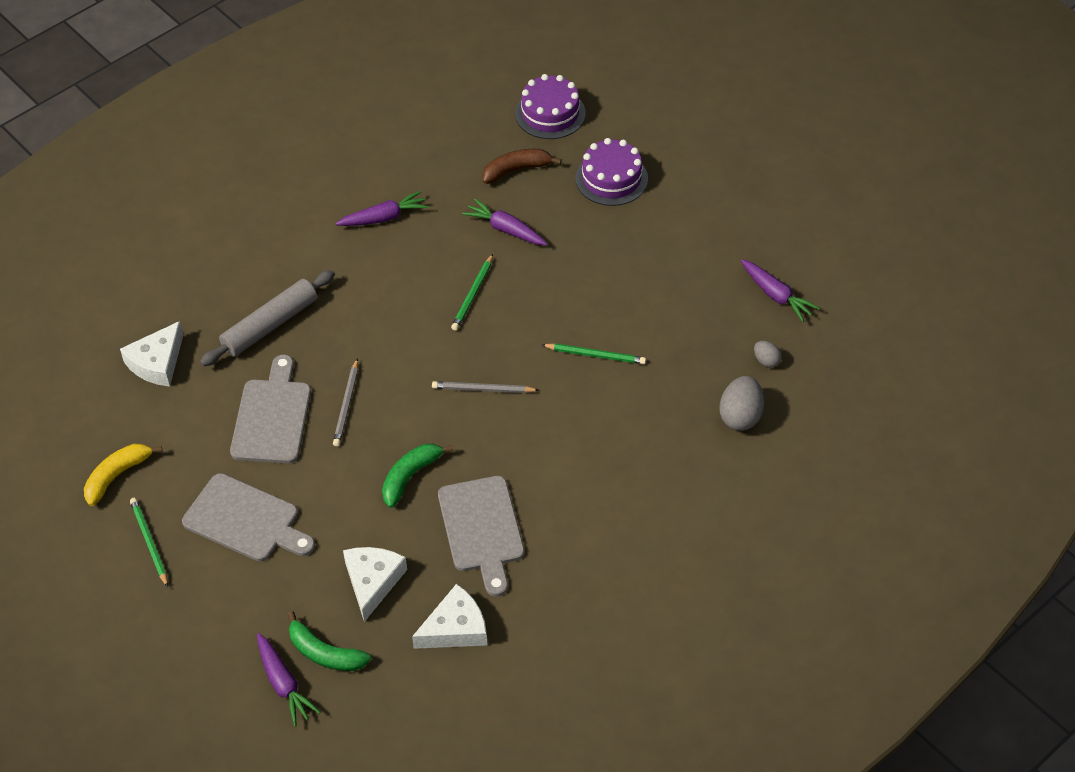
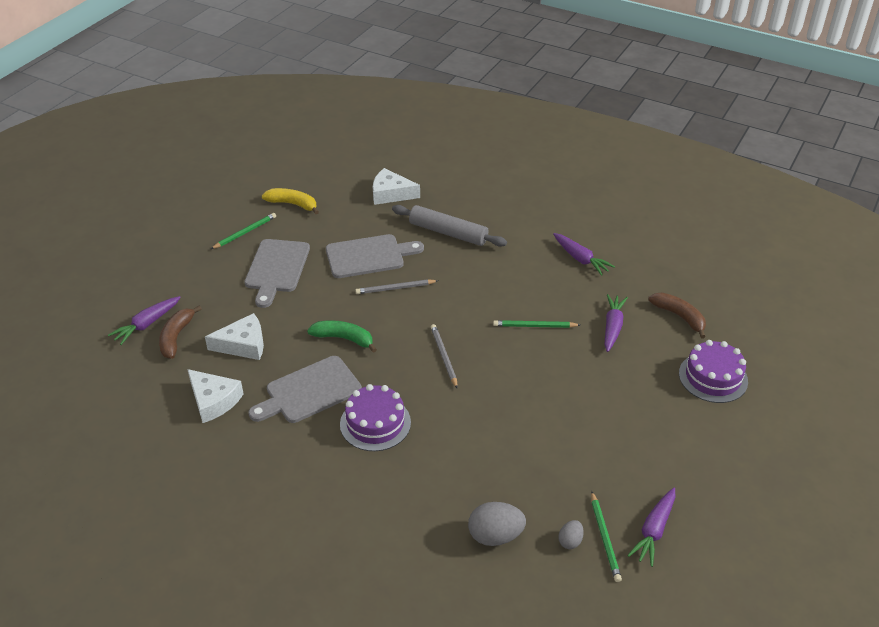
camera: 70 degrees right, 10 degrees down
(324, 653) = (176, 337): green banana -> brown banana
(550, 113) = (756, 320): purple cake -> purple cake (375, 423)
(595, 355) = (513, 416): green pencil -> green pencil (605, 538)

